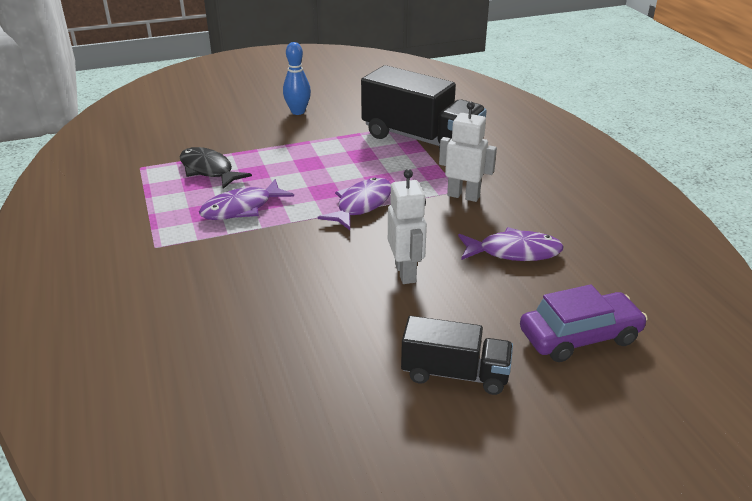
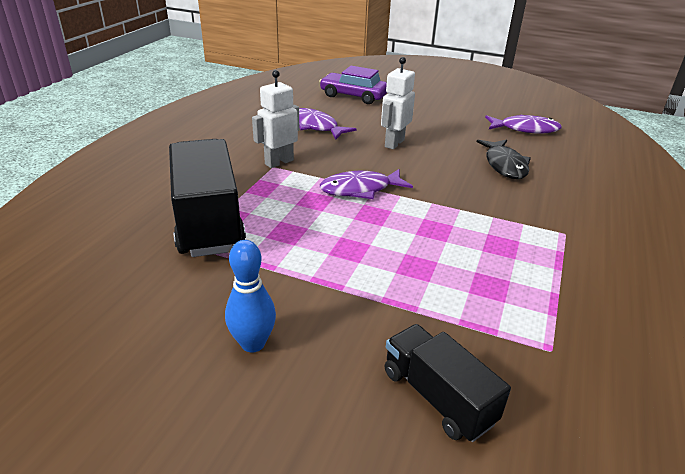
camera: 140 degrees left, 0 degrees up
(208, 170) = (464, 296): black fish -> black fish (504, 165)
(241, 208) = (463, 232): purple fish -> purple fish (525, 129)
(455, 374) = (429, 108): black truck -> black truck (437, 397)
(463, 196) = (279, 162): white robot -> white robot turned 75 degrees clockwise

